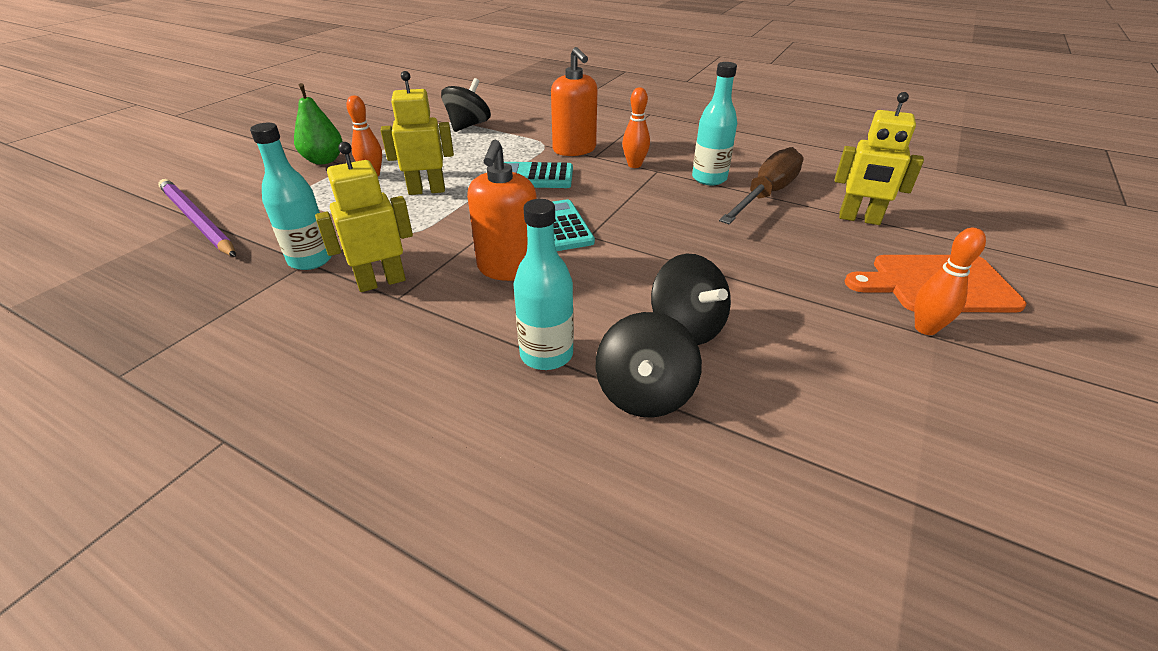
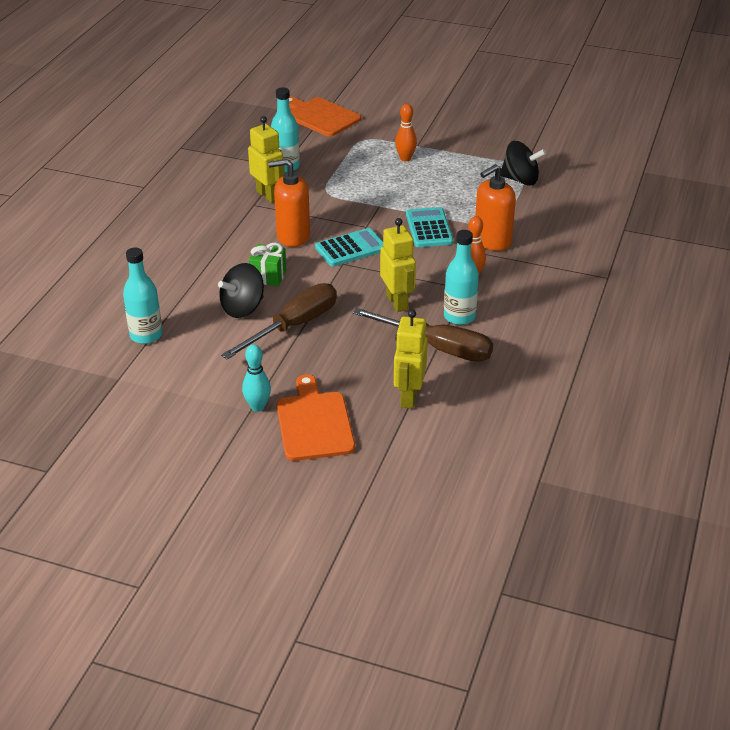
camera: 80 degrees right, 0 degrees up
(197, 220) = (320, 116): purple pencil -> orange cutting board
(324, 160) = (422, 133): green pear -> none
(427, 190) = (388, 186): yellow robot -> yellow robot (397, 302)
(546, 354) = (211, 261): turquoise bottle -> turquoise bottle (146, 335)
(606, 297) = (268, 276): none -> green gift
(644, 393) = (184, 295): black spinning top -> none
(731, 284) = (294, 326): none -> brown screwdriver
(925, 328) = (257, 407): orange bowling pin -> turquoise bowling pin

